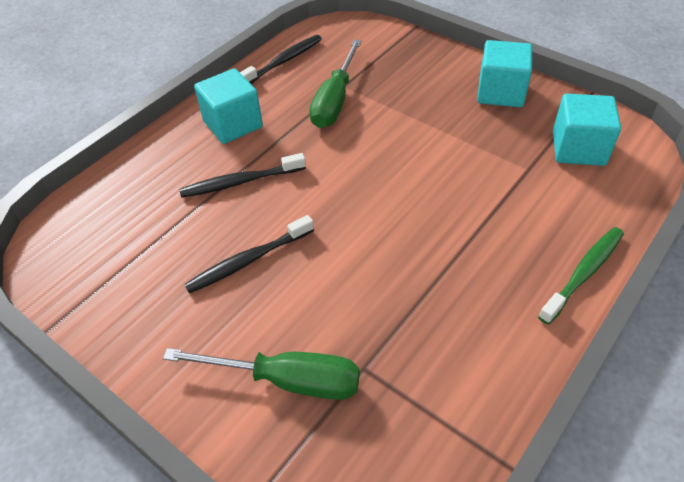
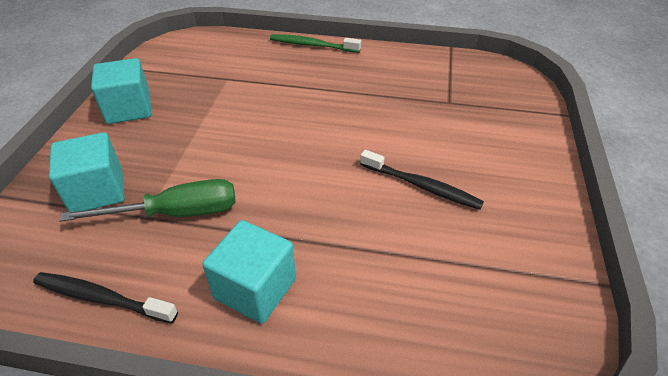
camera: 120 degrees left, 5 degrees down
(240, 182) = (341, 235): black toothbrush -> none
(287, 380) = (488, 128): green screwdriver -> none
(578, 148) = (193, 62): turquoise cube -> turquoise cube (97, 191)

